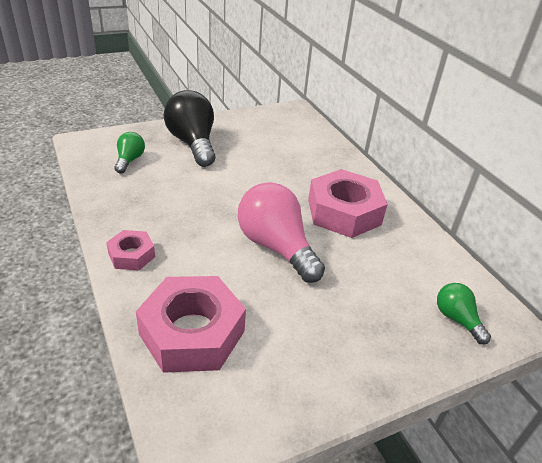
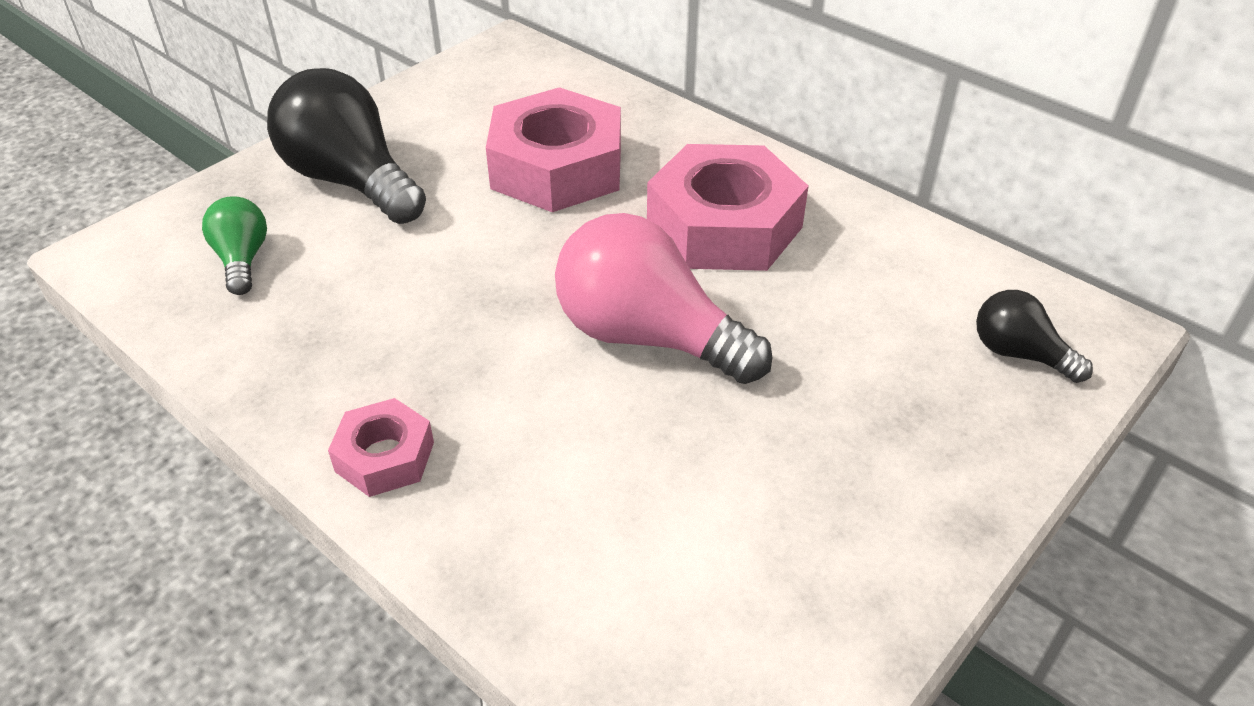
camera: 20 degrees left, 5 degrees up
(192, 332) = (603, 560): pink nut -> pink nut (557, 167)
(456, 319) = (1019, 354): green light bulb -> black light bulb

